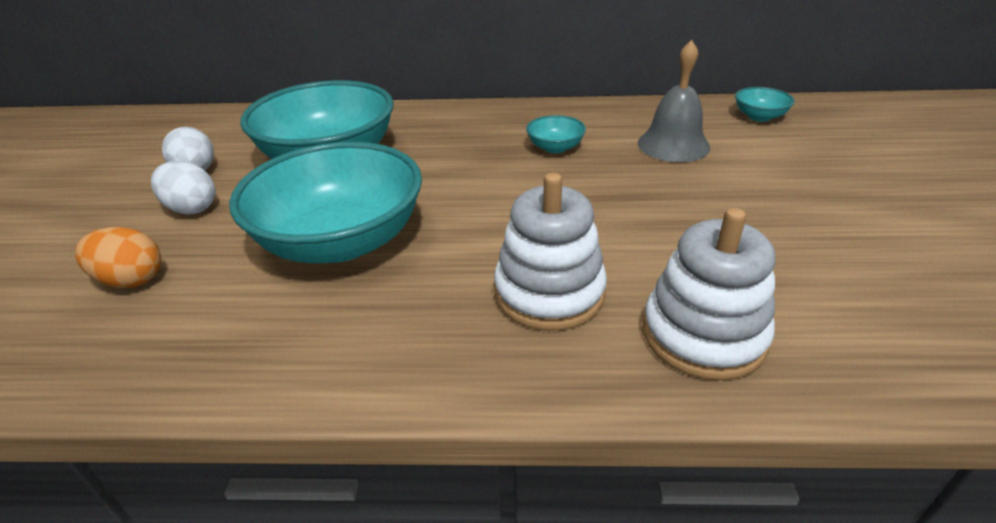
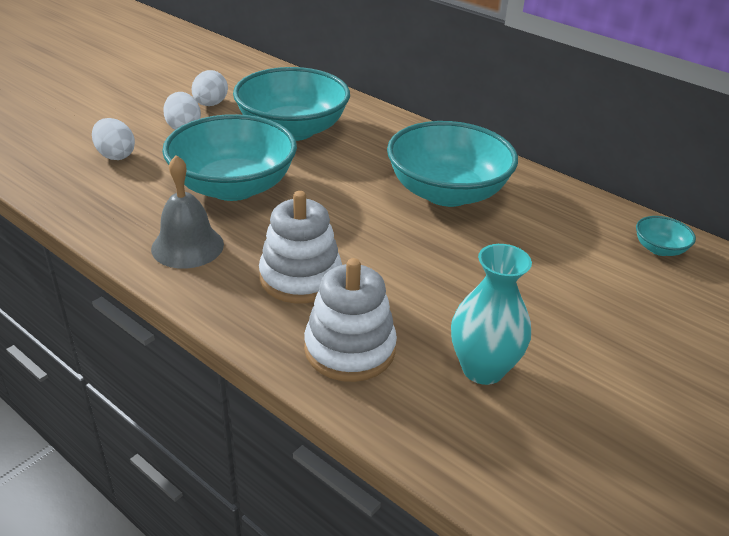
camera: 35 degrees right, 0 degrees up
(131, 280) = (115, 155): orange egg -> white egg
(555, 147) = (447, 192): turquoise bowl -> turquoise bowl, size x2.42
(673, 145) = (540, 234): grey bell -> grey bell (187, 246)
(821, 277) = (483, 369): none -> turquoise vase

